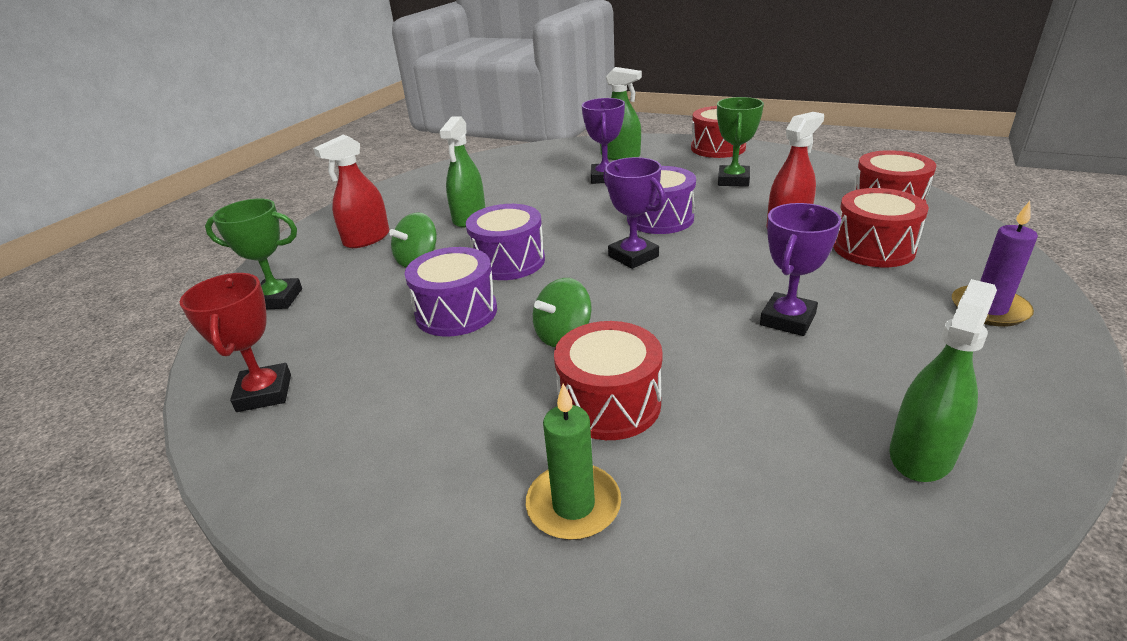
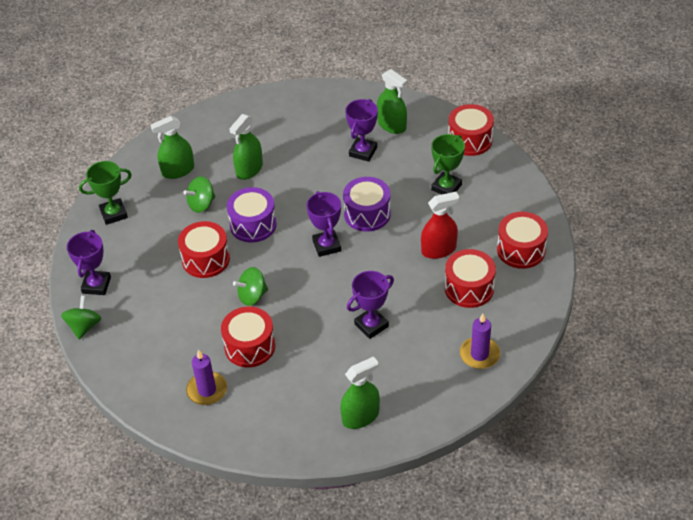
camera: 20 degrees right, 15 degrees up
(249, 466) = (84, 326): none -> green spinning top
(264, 393) = (96, 285): red trophy -> purple trophy
(277, 299) = (114, 214): green trophy -> green trophy turned 45 degrees counterclockwise
(367, 239) = (178, 170): red spray bottle -> green spray bottle
(456, 312) = (206, 259): purple drum -> red drum
(573, 505) = (207, 390): green candle -> purple candle

